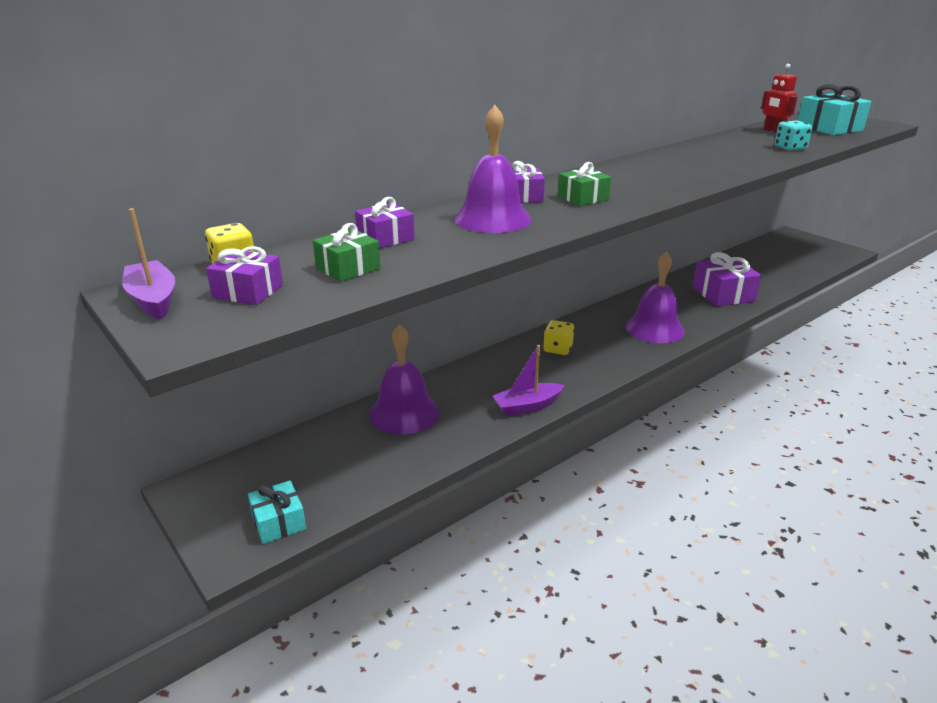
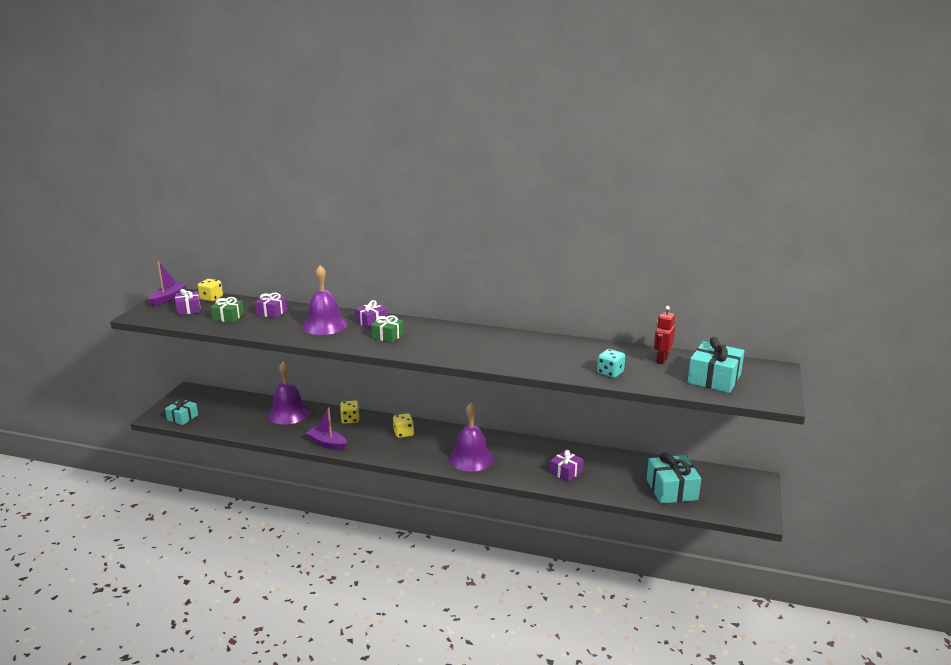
camera: 55 degrees right, 5 degrees down
(482, 372) = (350, 420): none -> yellow dice
(723, 294) = (566, 472): purple gift -> purple gift, size x0.61
(787, 265) = (672, 489): none -> turquoise gift

